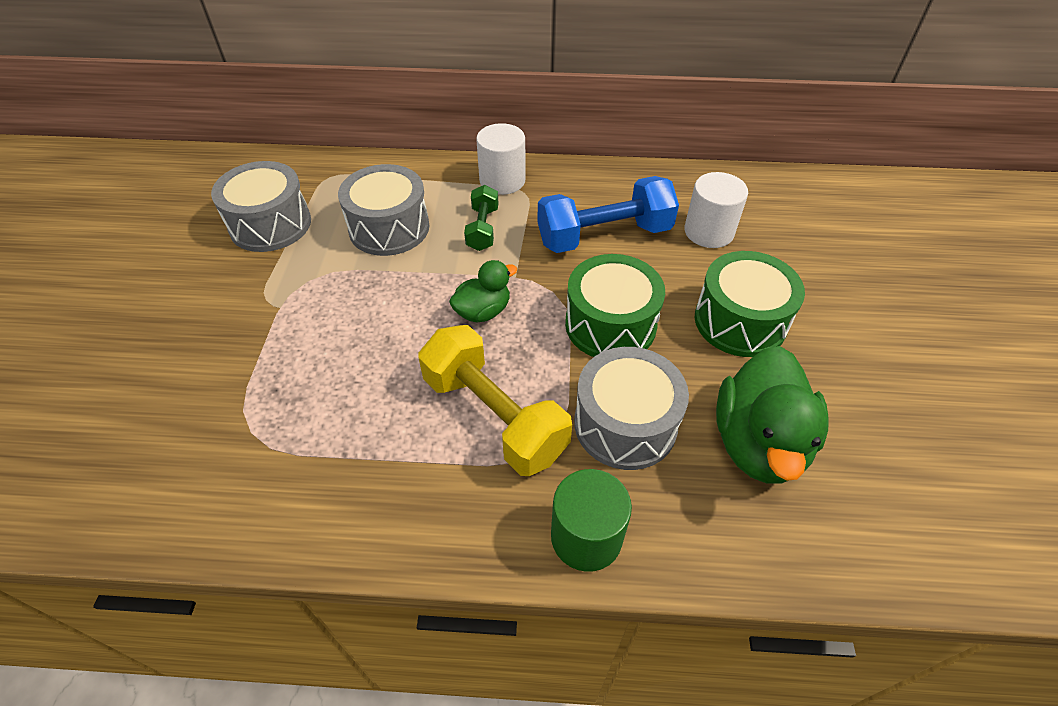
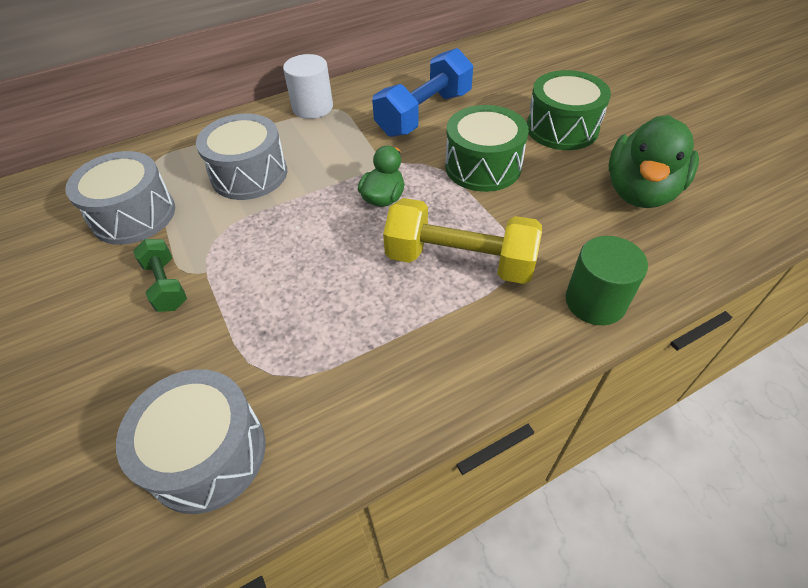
camera: 30 degrees left, 0 degrees up
(482, 229) = (329, 145): green dumbbell -> green dumbbell (166, 285)
(625, 424) = (552, 221): grey drum -> grey drum (207, 453)
(709, 232) = (491, 84): white cylinder -> none
(758, 443) = (640, 192): green duck -> green duck turned 45 degrees clockwise

